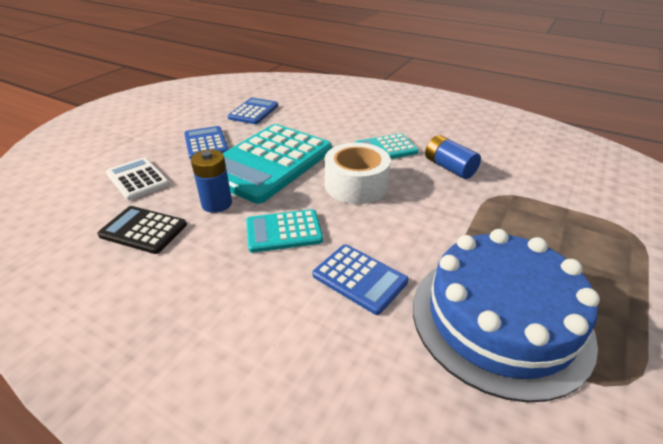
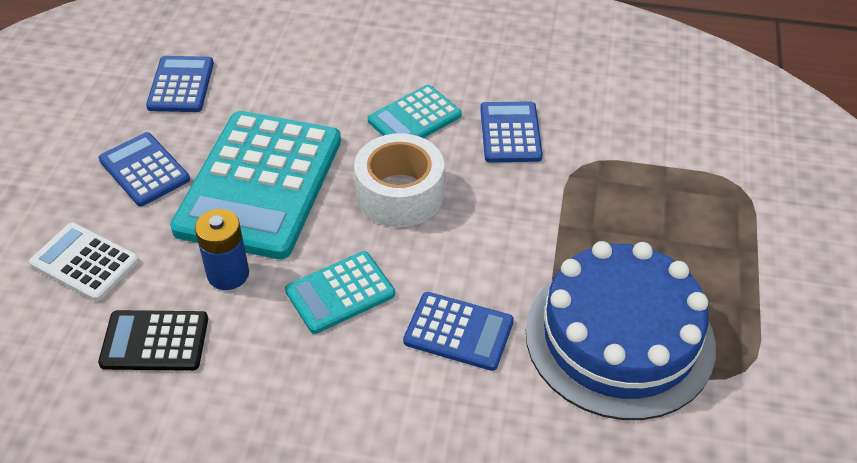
camera: 20 degrees left, 10 degrees up
(449, 167) = (510, 133): blue battery -> blue calculator

